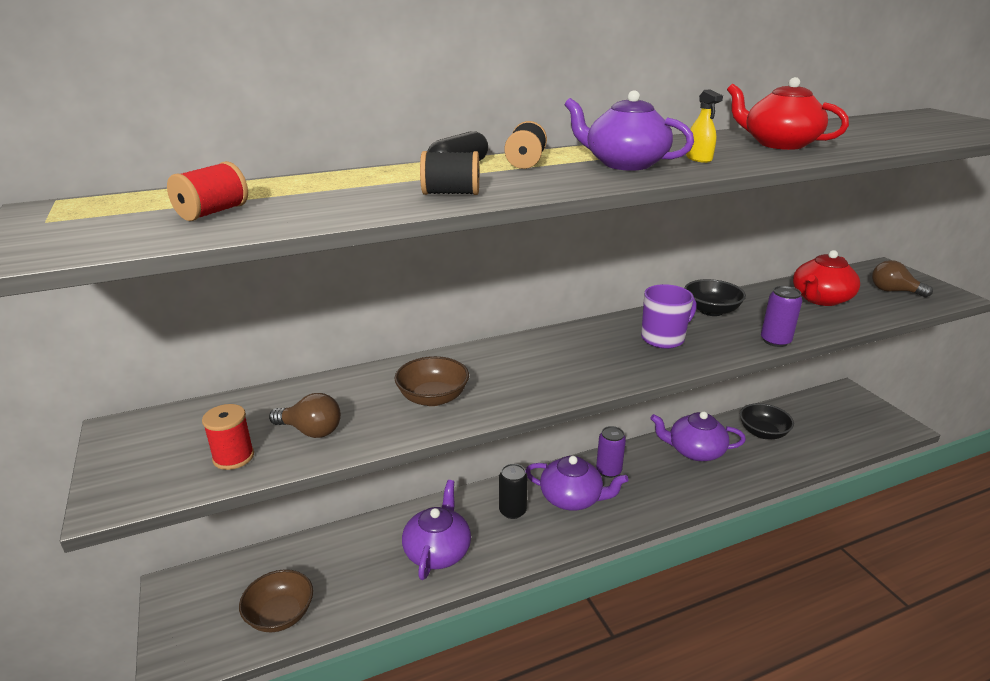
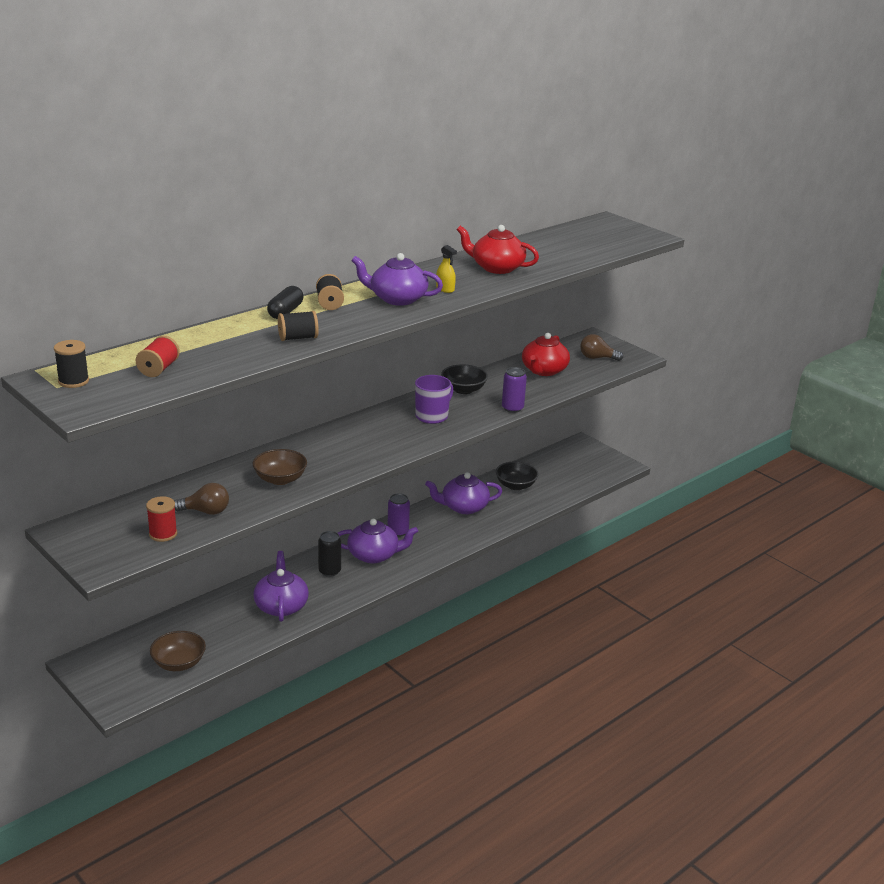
camera: 20 degrees left, 0 degrees up
(78, 216) = (73, 381): none -> black spool

